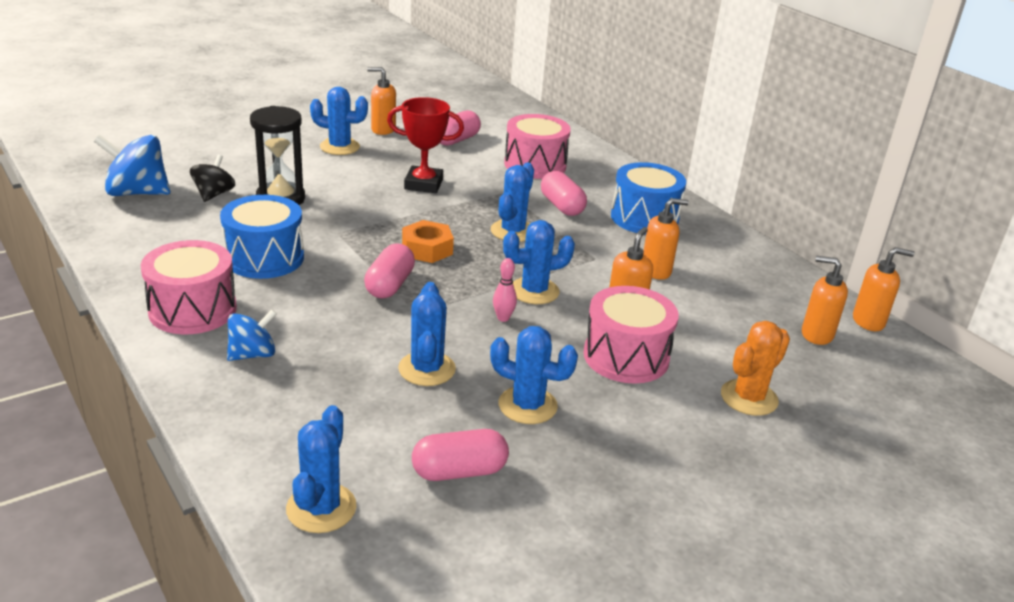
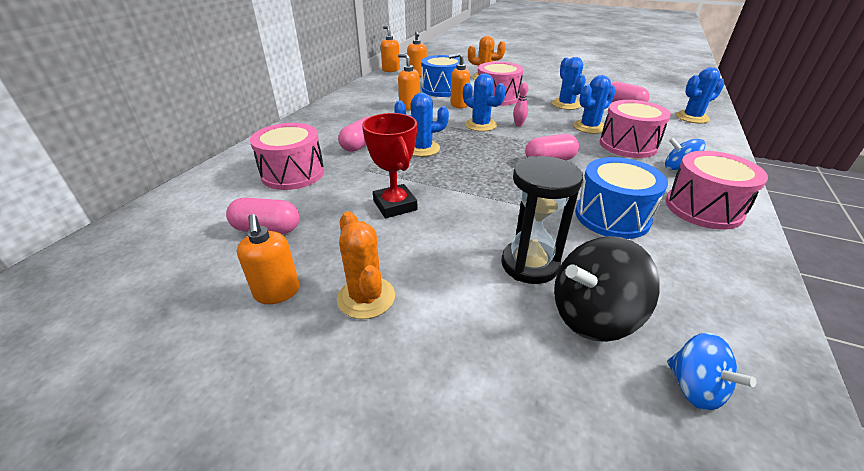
camera: 120 degrees left, 5 degrees up
(137, 193) = (694, 387): blue spinning top -> blue spinning top, size x0.61
(214, 194) = (592, 316): black spinning top -> black spinning top, size x1.63
(339, 147) = (366, 297): blue cactus -> orange cactus
(344, 362) = (628, 145): none -> pink drum
(427, 249) = (491, 165): orange nut -> none
(644, 218) = (345, 120): blue drum -> blue drum (442, 89)

